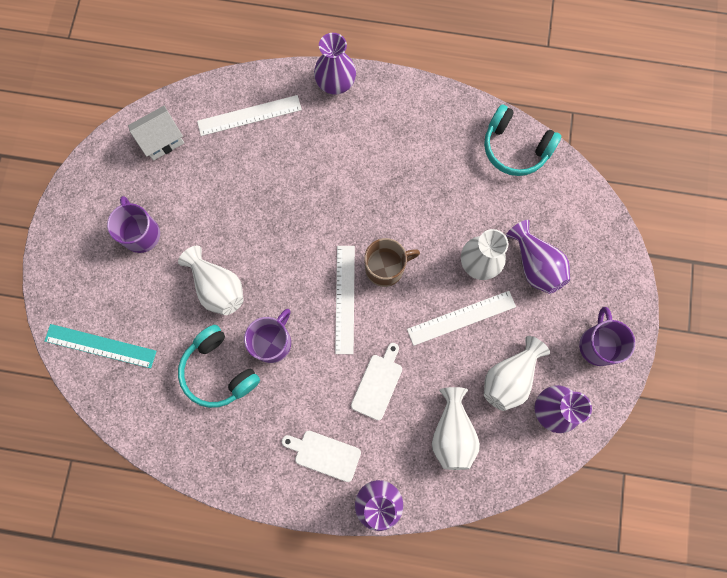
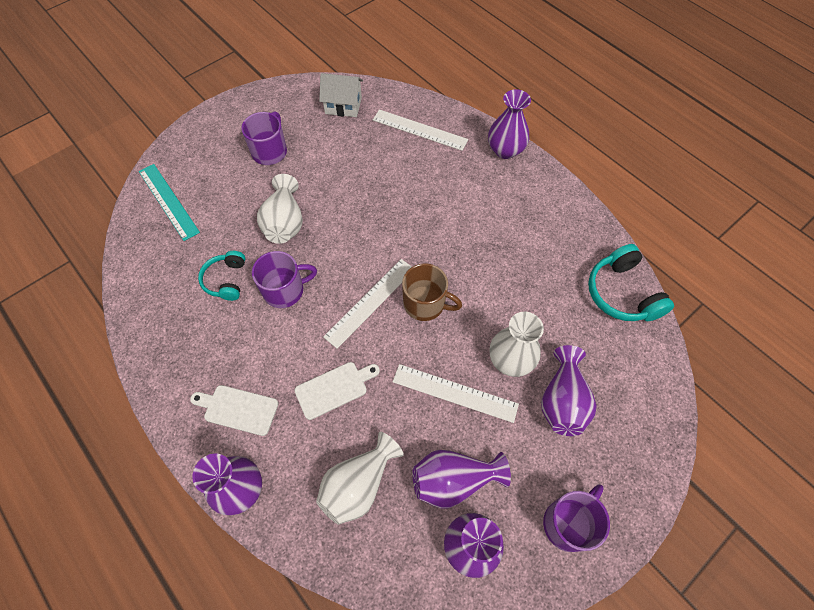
camera: 40 degrees right, 15 degrees down
(219, 371) = (226, 280): turquoise headphones -> turquoise headphones, size x0.65
(324, 454) = (238, 409): white cutting board -> white cutting board turned 45 degrees counterclockwise
(509, 378) = (454, 480): white vase -> purple vase

